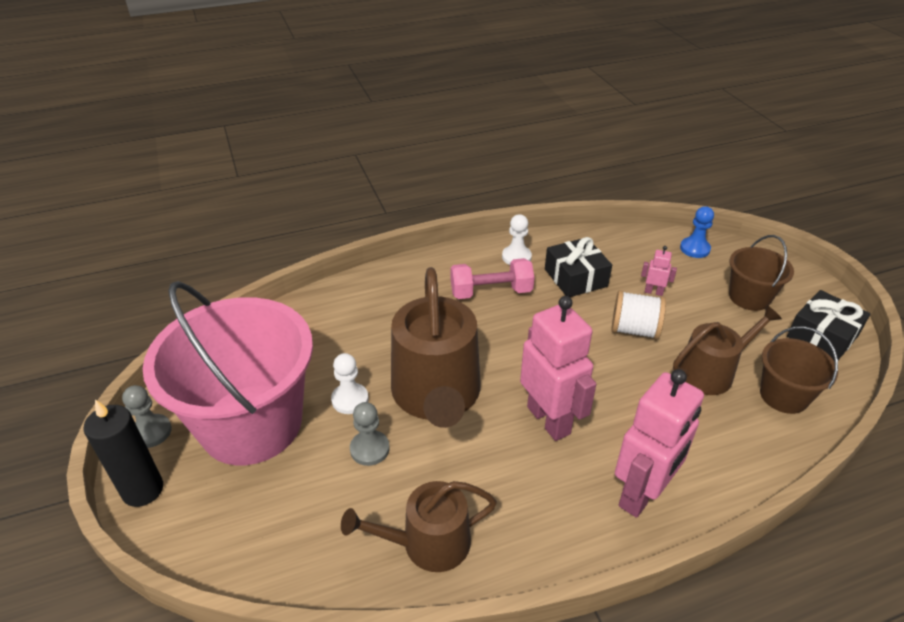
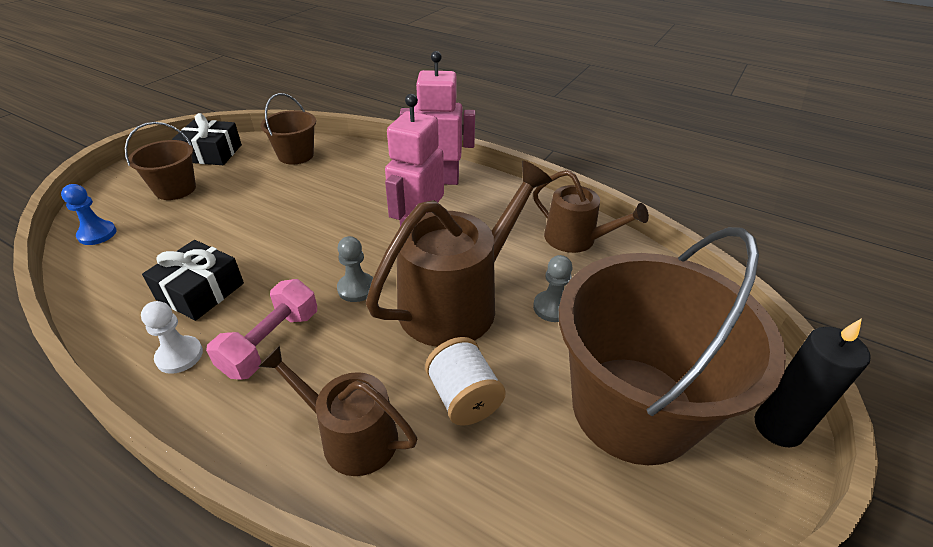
camera: 130 degrees left, 0 degrees up
(151, 432) = (750, 491): grey pawn -> grey pawn (356, 288)
(251, 424) = (633, 408): pink bucket -> brown bucket
(350, 399) = (524, 355): white pawn -> none
(491, 292) = (271, 343): pink dumbbell -> pink dumbbell turned 75 degrees clockwise
(634, 330) = (268, 229): white spool -> white spool (464, 397)
(653, 292) = (198, 236): pink robot -> none
(711, 372) = (294, 184): brown watering can -> brown watering can (351, 436)

